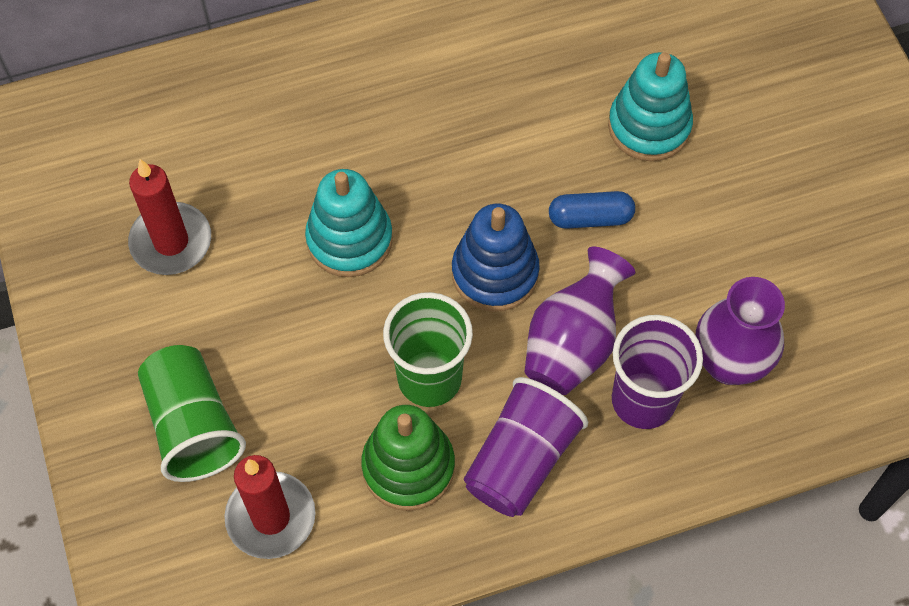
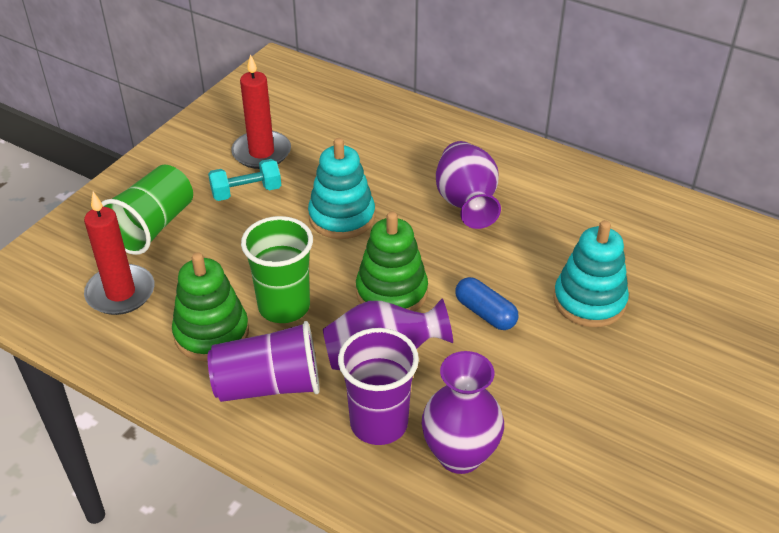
camera: 50 degrees right, 20 degrees down
(223, 299) = (246, 192): none -> turquoise dumbbell
(435, 120) = (466, 204): none -> purple vase
(495, 273) = (391, 292): blue stacking toy -> green stacking toy

